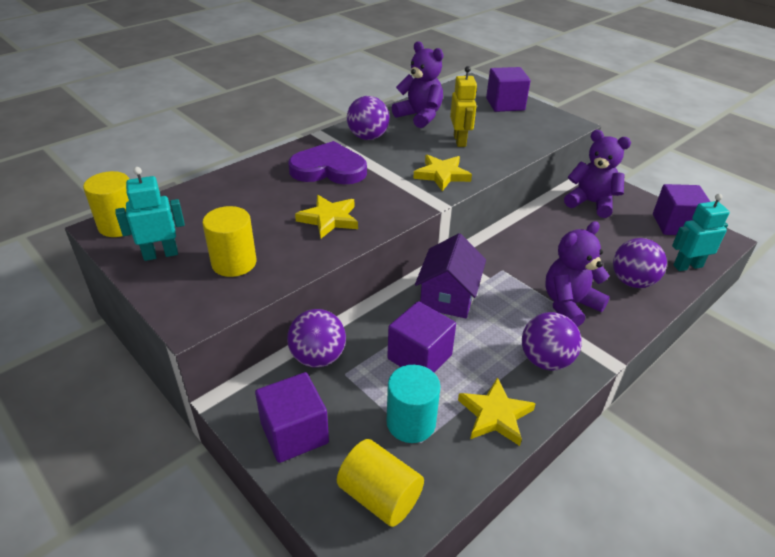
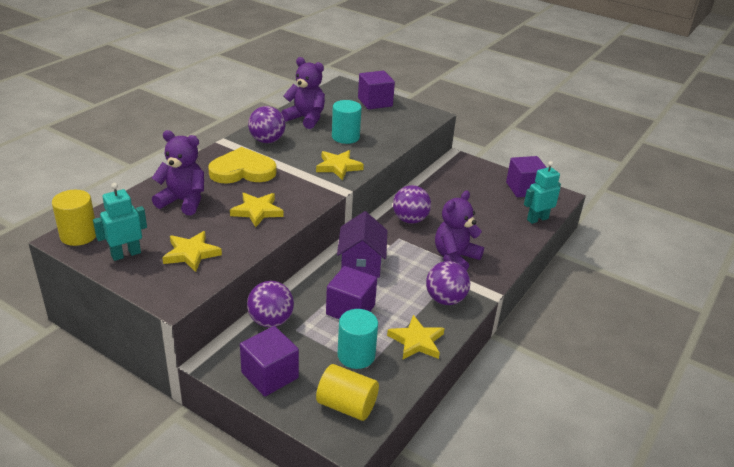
camera: 15 degrees left, 5 degrees down
(234, 263) = (191, 254): yellow cylinder -> yellow star
(329, 169) = (242, 171): purple heart -> yellow heart
(460, 141) = (345, 137): yellow robot -> turquoise cylinder
(591, 203) = (457, 178): purple teddy bear -> purple teddy bear (183, 201)
(632, 282) = (498, 235): purple ball -> purple ball (410, 220)

